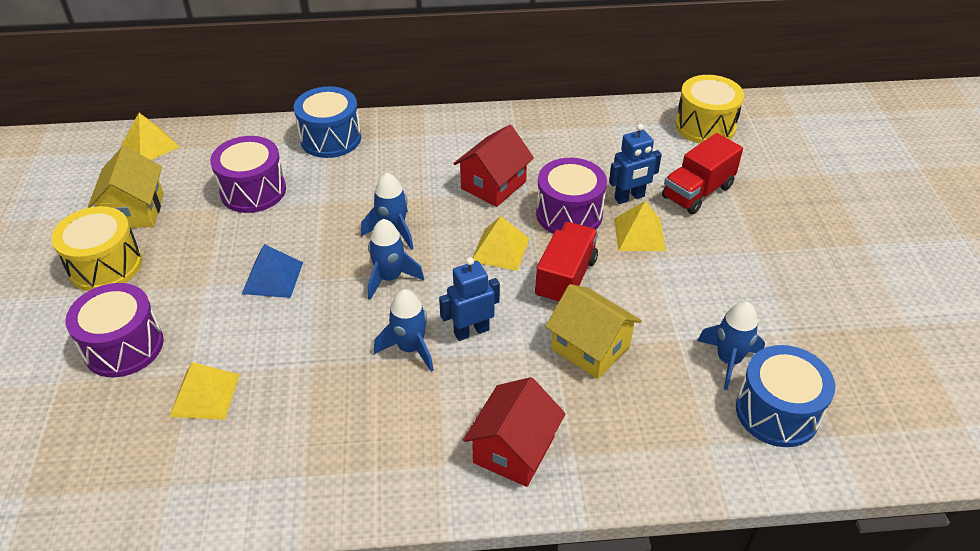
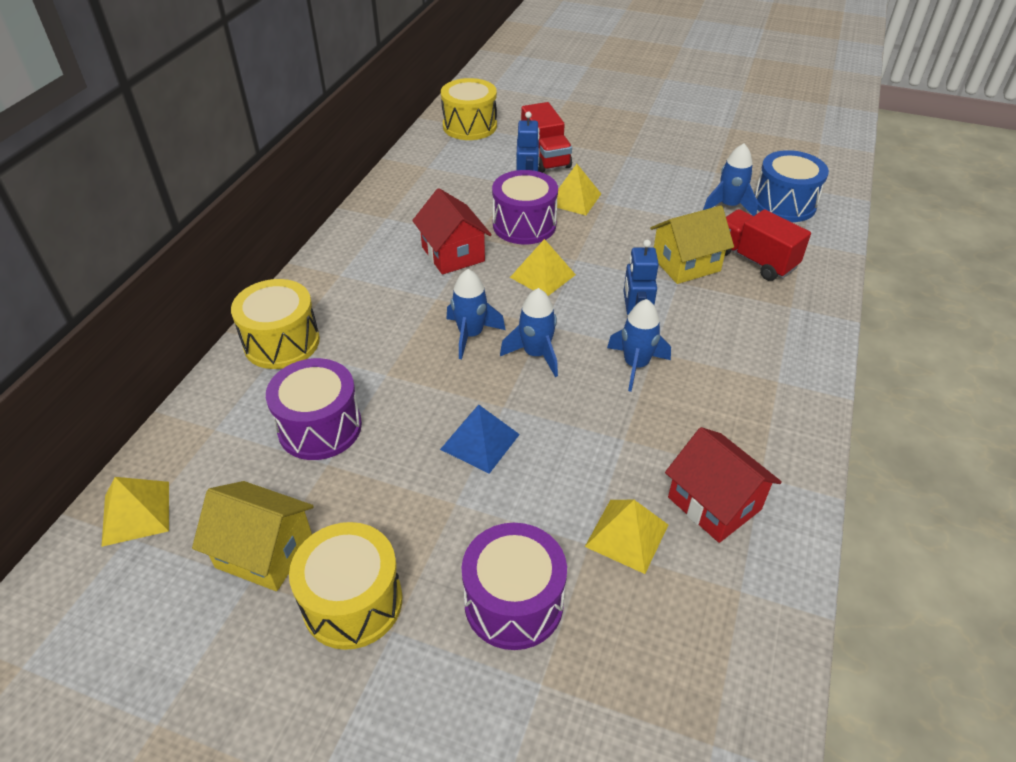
camera: 65 degrees left, 0 degrees up
(330, 138) = (281, 342): blue drum -> yellow drum
(514, 450) = (775, 336): red house -> red house (714, 503)
(565, 278) = (601, 251): red truck -> red truck (754, 260)

